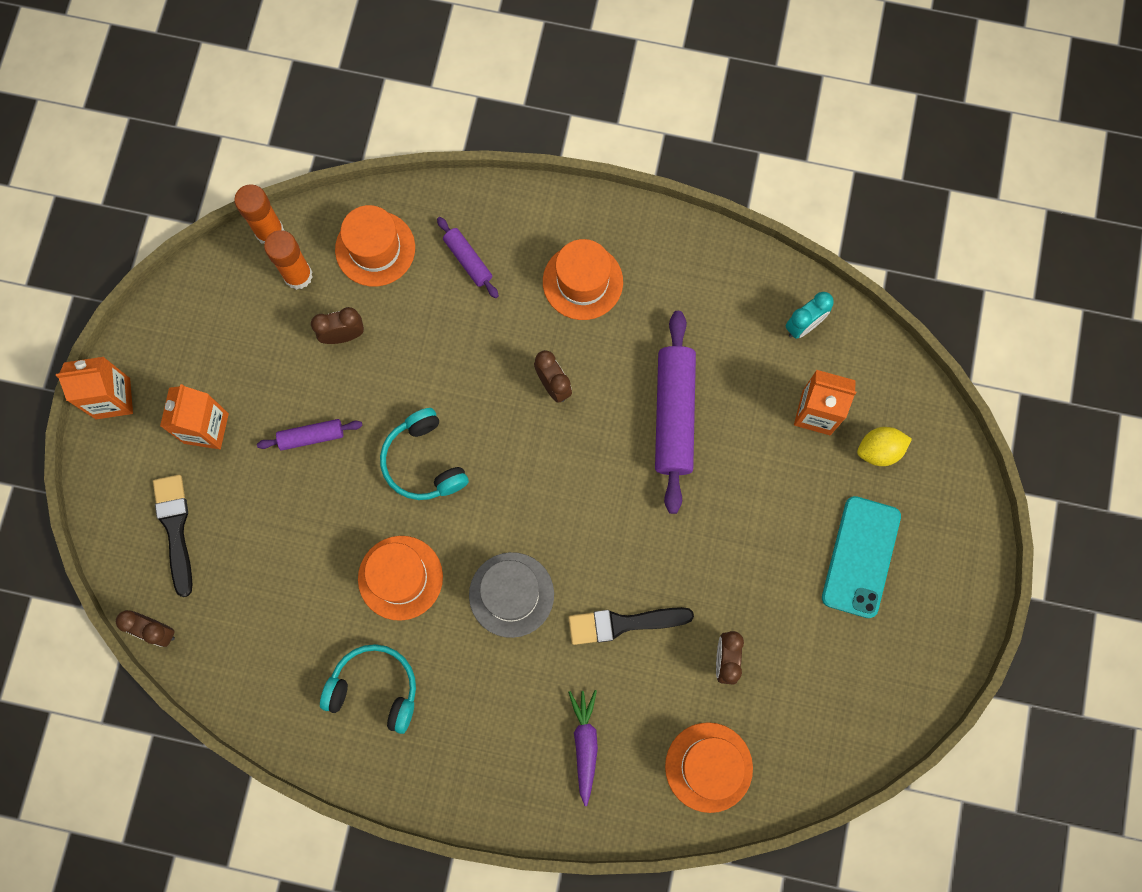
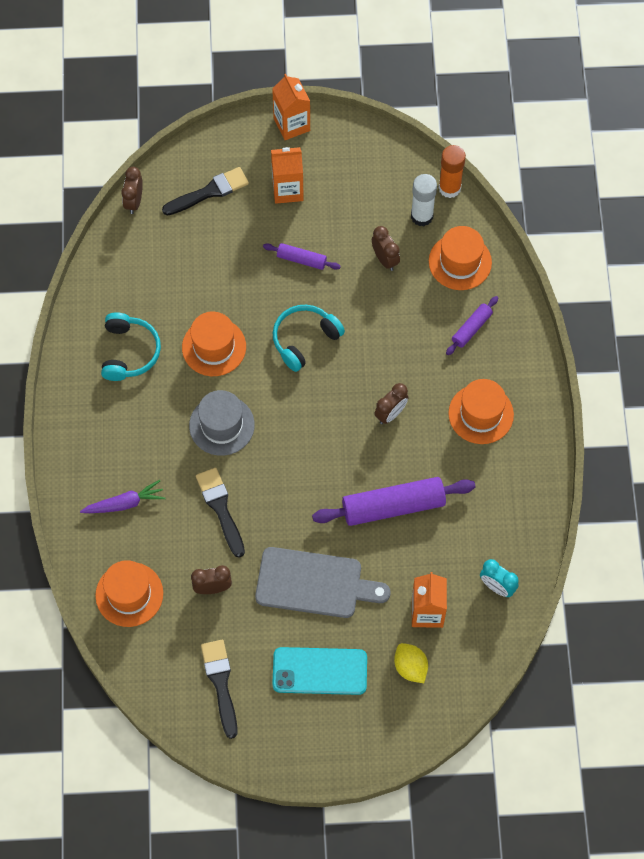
camera: 75 degrees right, 10 degrees down
(298, 275) = (422, 216): orange glue stick -> white glue stick
(311, 437) = (301, 260): purple rolling pin -> purple rolling pin turned 45 degrees counterclockwise
(749, 534) = (314, 583): none -> grey cutting board
(850, 680) = (220, 683): none -> black brush

